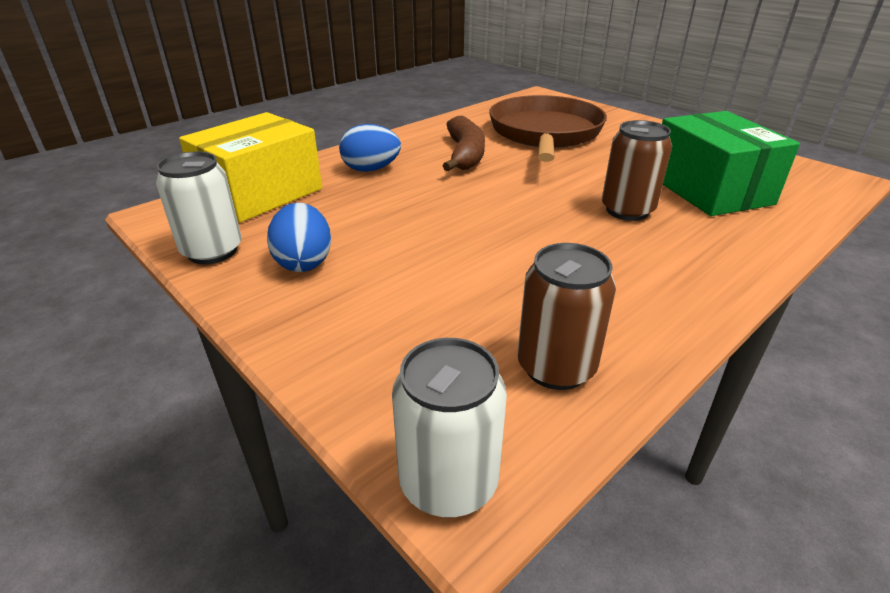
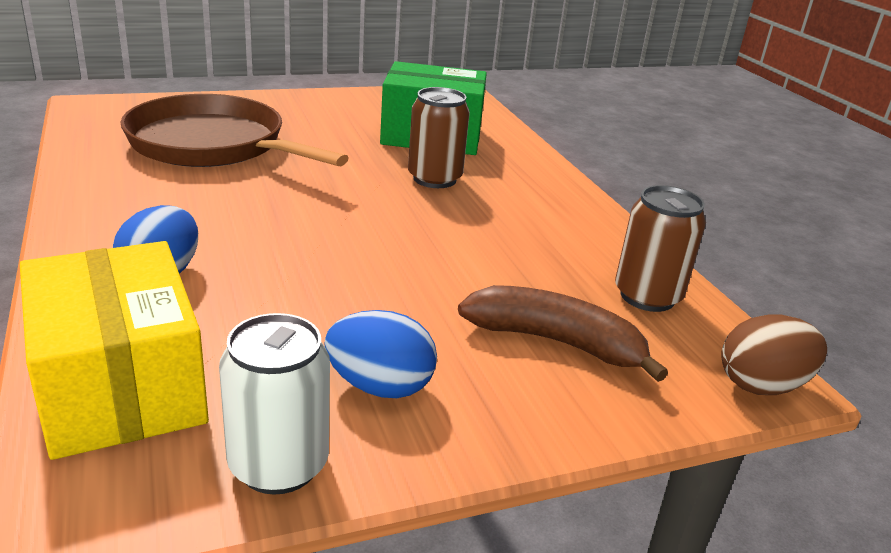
camera: 70 degrees left, 5 degrees down
(448, 482) = (762, 385): white can -> brown egg
(465, 154) = (205, 203): brown banana -> brown banana (555, 342)

